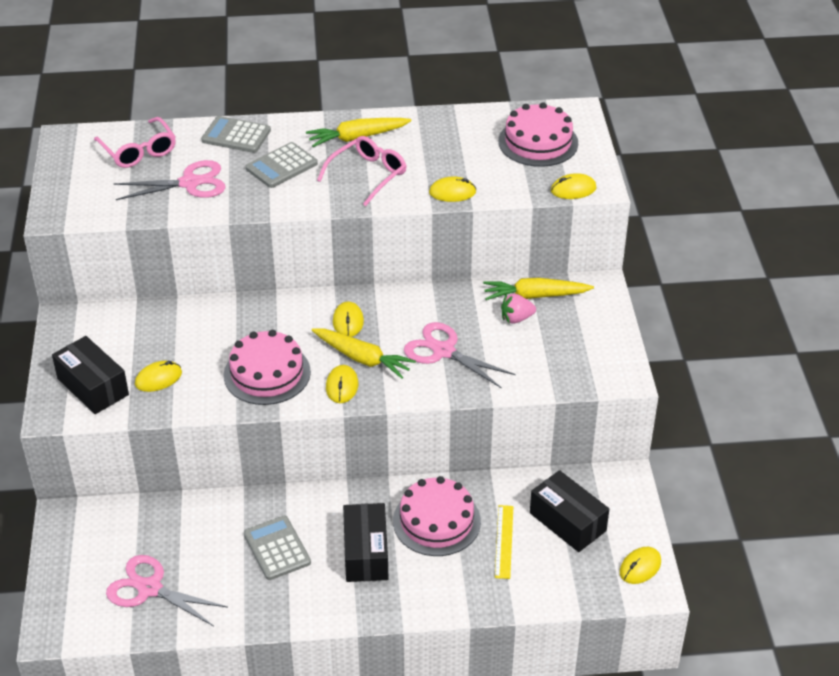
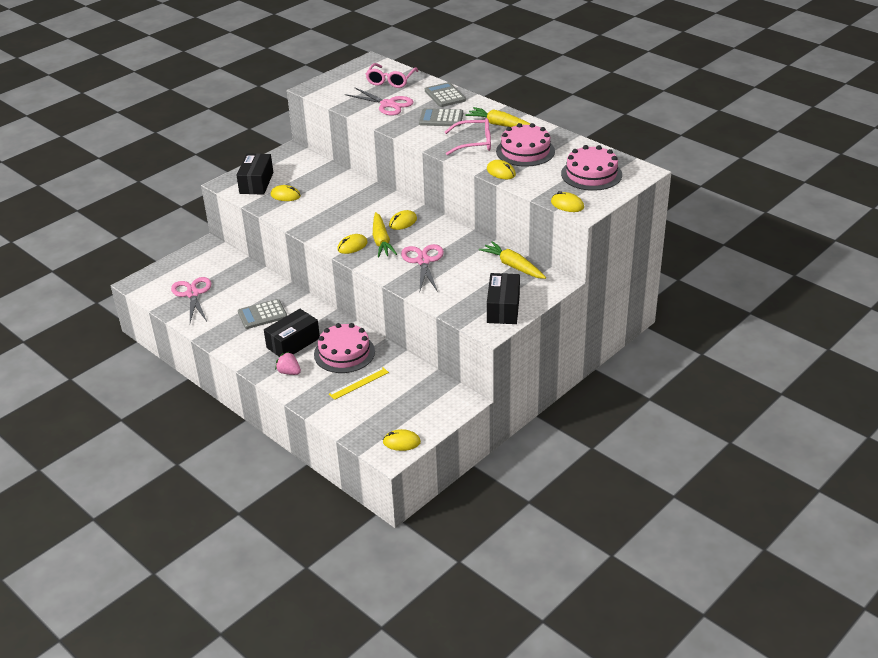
camera: 50 degrees right, 5 degrees down
(267, 373) = (331, 221): pink cake -> pink cake (525, 151)
(277, 548) = (262, 315): grey calculator -> grey calculator turned 135 degrees counterclockwise
(516, 318) = (485, 270): pink strawberry -> pink strawberry (289, 372)
(567, 522) = (402, 397): black box -> black box (503, 308)

